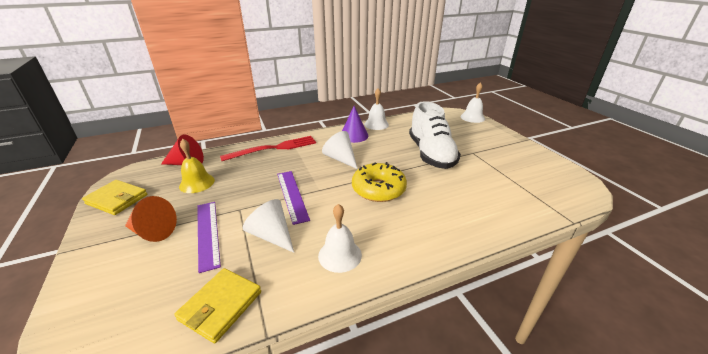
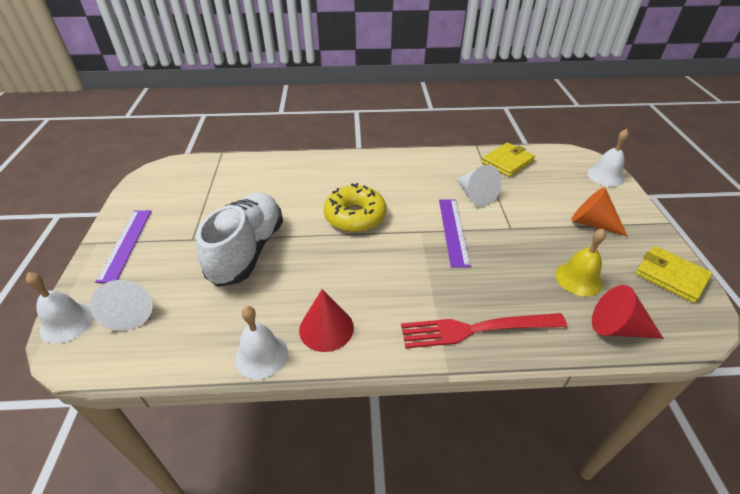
camera: 160 degrees left, 10 degrees up
(207, 233) = (536, 210): purple ruler -> purple ruler (126, 244)
(340, 159) = (375, 274): white cone -> white cone (131, 311)
(340, 255) = (421, 170): white bell -> white bell (605, 176)
(354, 135) = (326, 328): purple cone -> red cone

